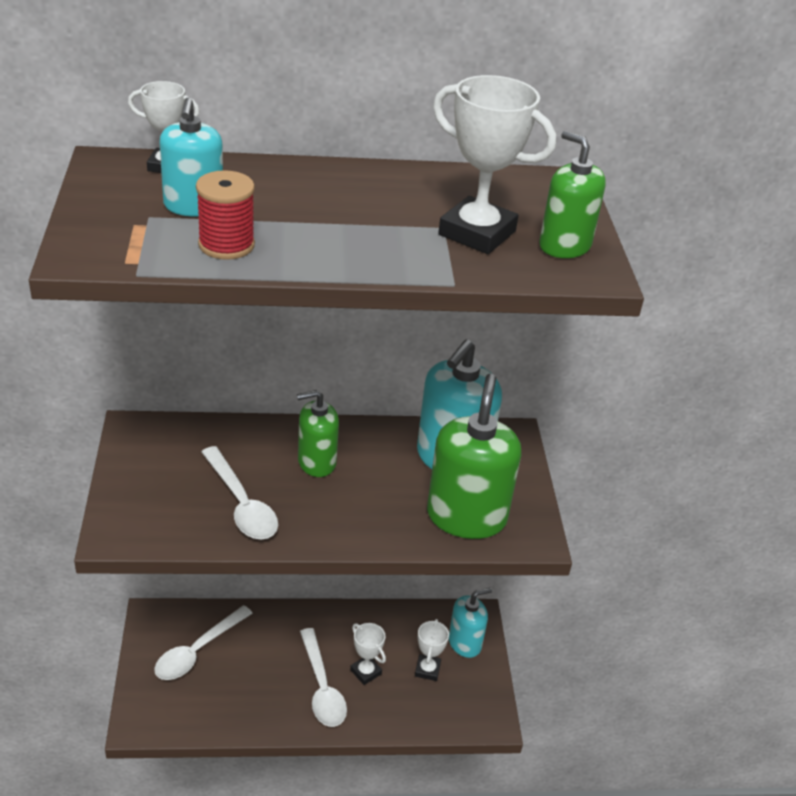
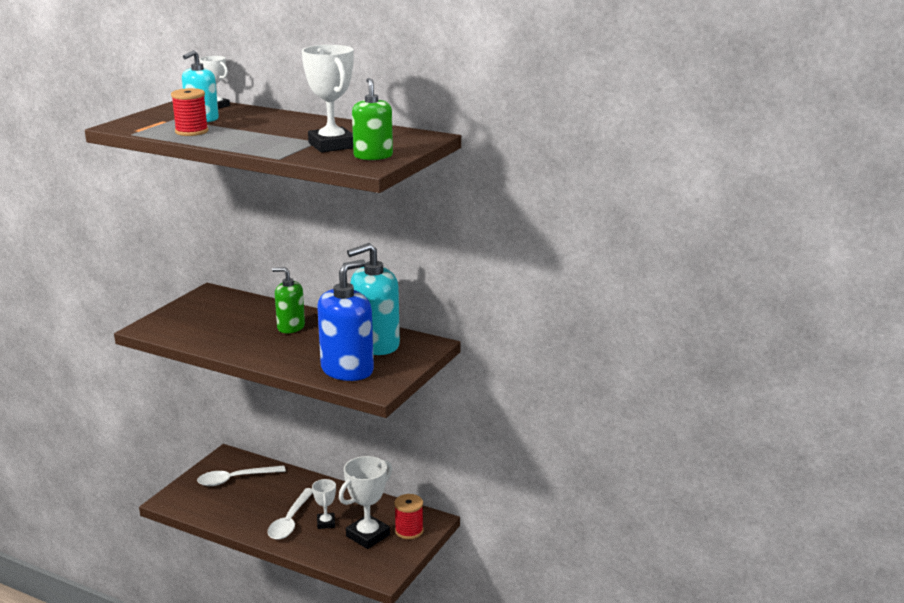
camera: 35 degrees right, 15 degrees down
(241, 504) = (225, 333): white spoon -> none
(427, 669) = (368, 535): white trophy -> white trophy, size x1.76
(465, 643) = (409, 531): turquoise soap dispenser -> red spool
(466, 516) = (347, 370): green soap dispenser -> blue soap dispenser

